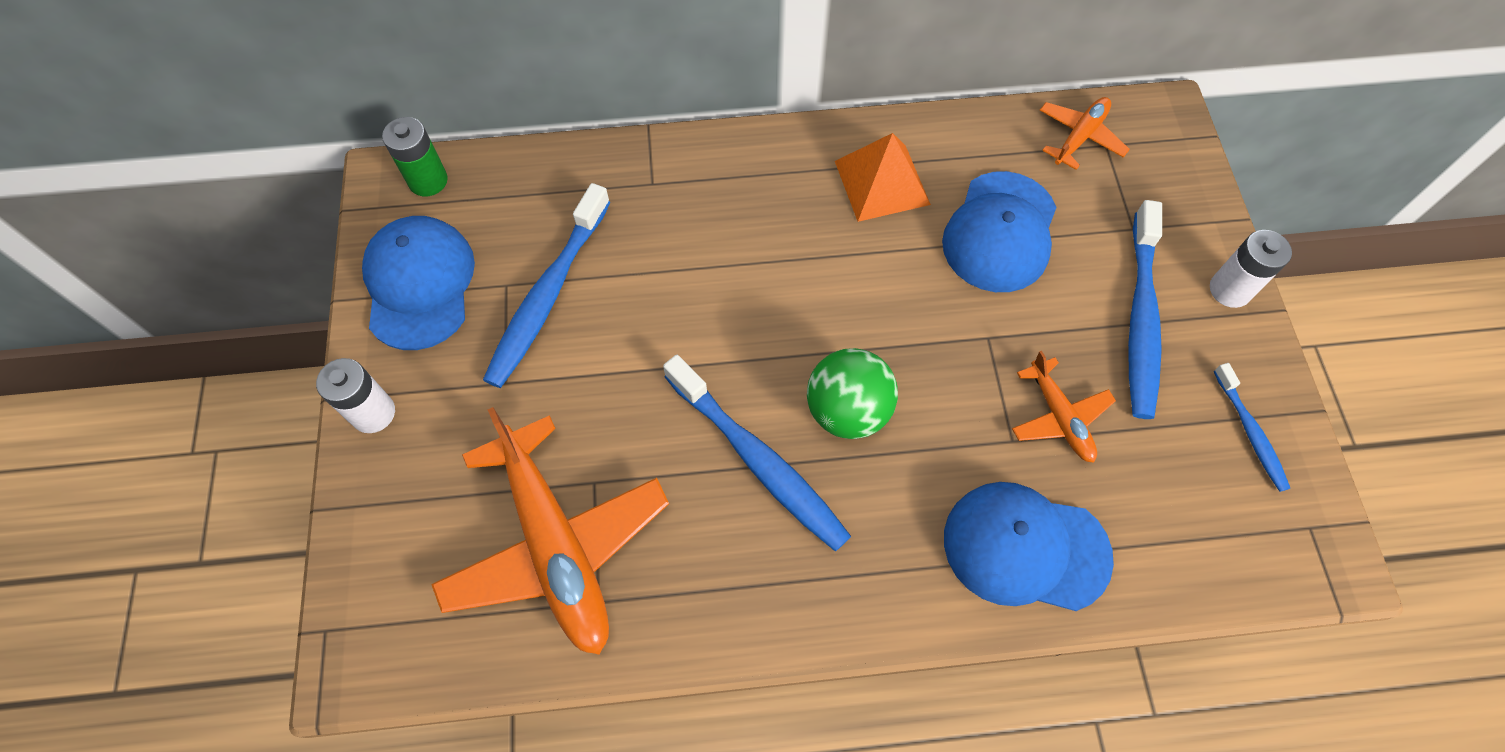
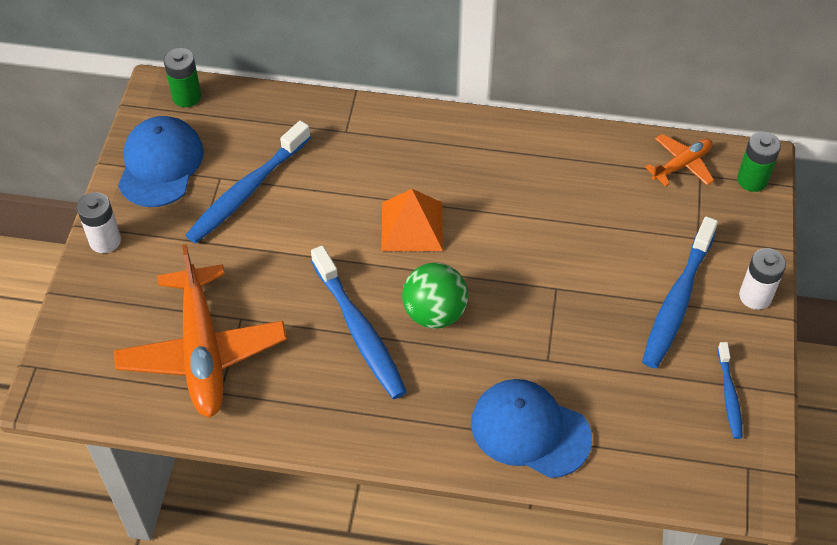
camera: 15 degrees right, 10 degrees down
(881, 182) = (516, 165): orange pyramid -> orange pyramid (412, 226)
(1000, 232) = (593, 218): blue cap -> none
(1059, 417) = (588, 352): orange plane -> none
(1168, 138) = (752, 180): none -> green battery

